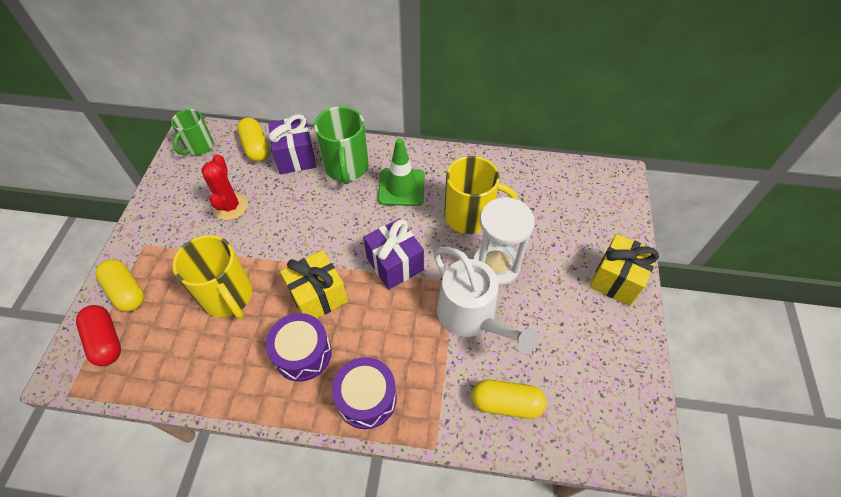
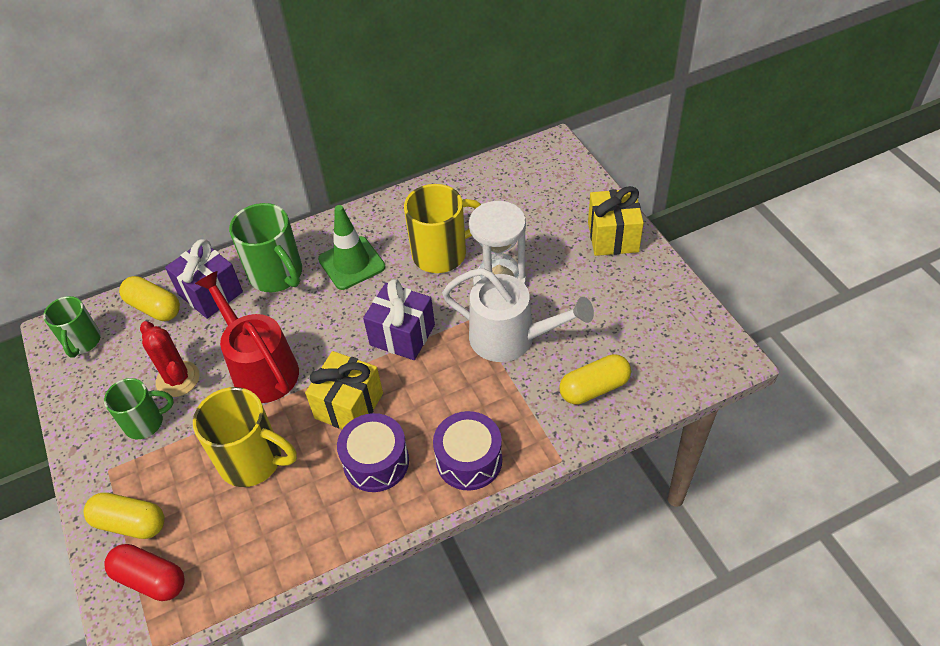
camera: 30 degrees left, 5 degrees down
(189, 225) = (145, 422): none -> green mug
(284, 231) = (261, 368): none -> red watering can

